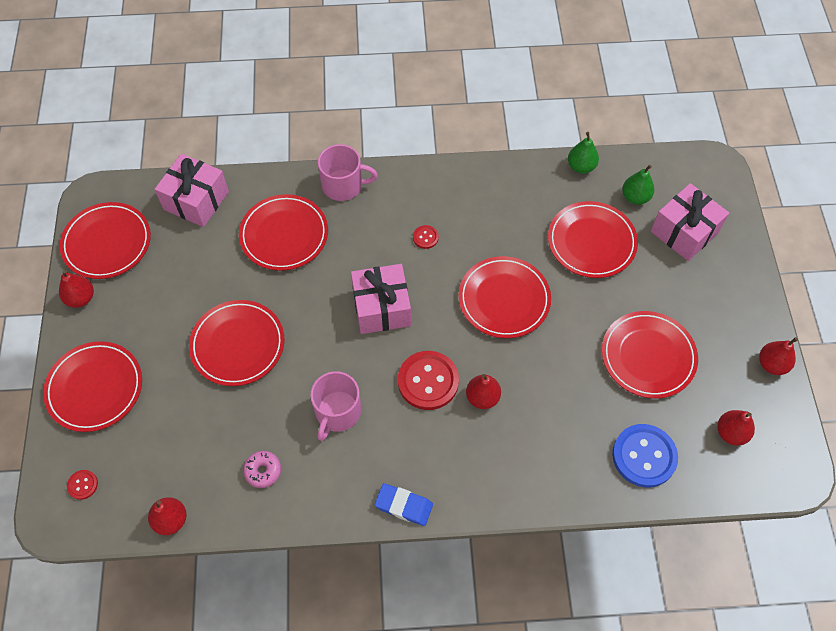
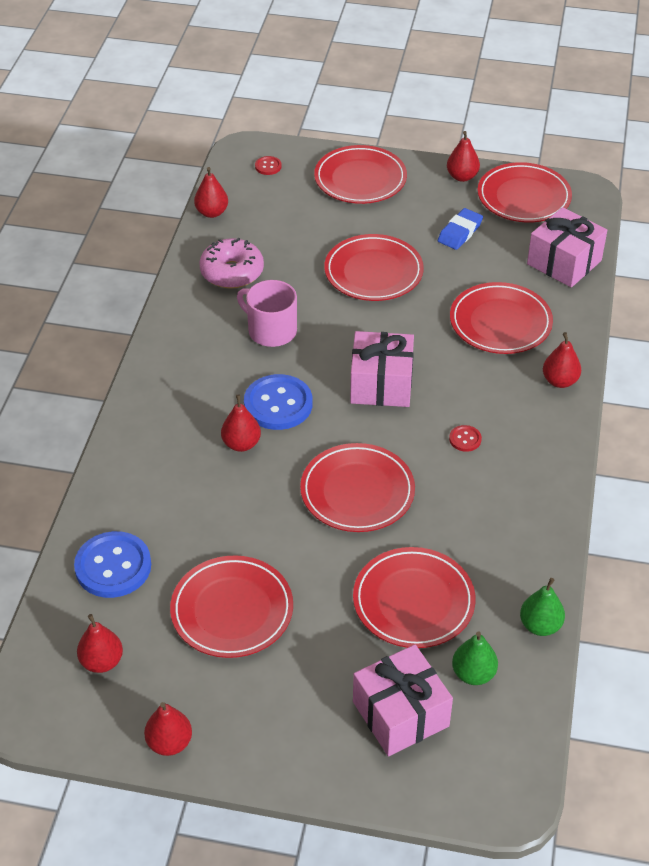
camera: 105 degrees right, 15 degrees down
(263, 471) = (232, 272): pink donut -> pink donut, size x1.74
(343, 185) = (559, 381): pink mug -> red pear
(404, 506) = (153, 360): blue eraser -> blue eraser (460, 232)
(428, 381) = (278, 404): red button -> blue button

